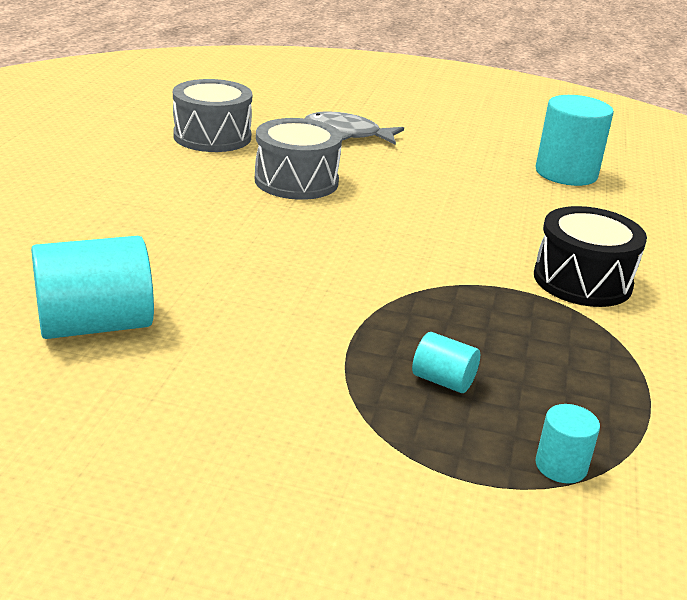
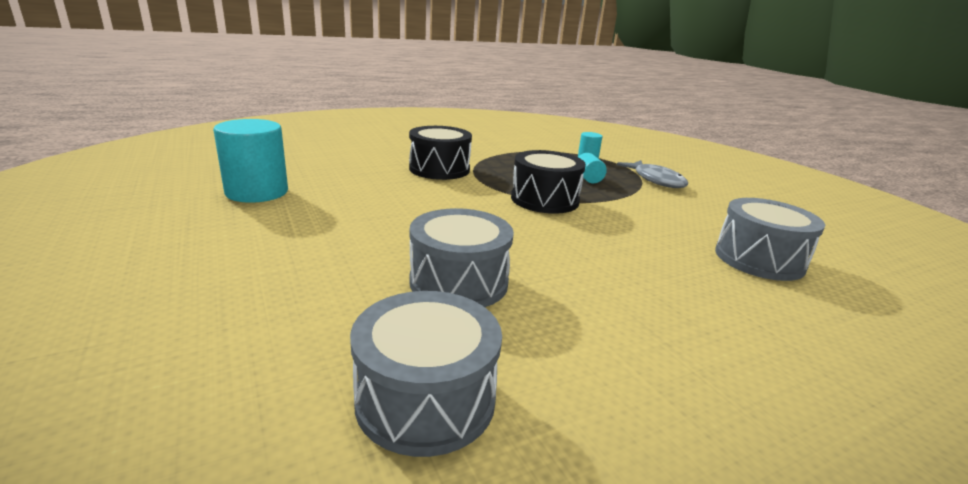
camera: 130 degrees left, 5 degrees down
(95, 325) = (759, 259): turquoise cylinder -> grey drum
(347, 134) = (273, 306): grey fish -> grey fish (656, 180)
(401, 295) = (544, 200): none -> black drum

